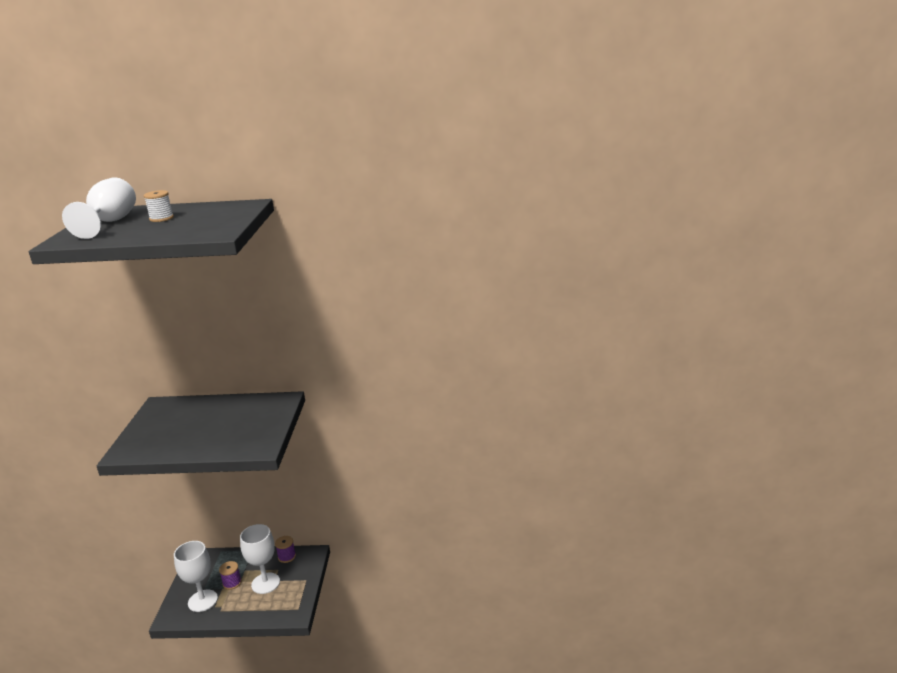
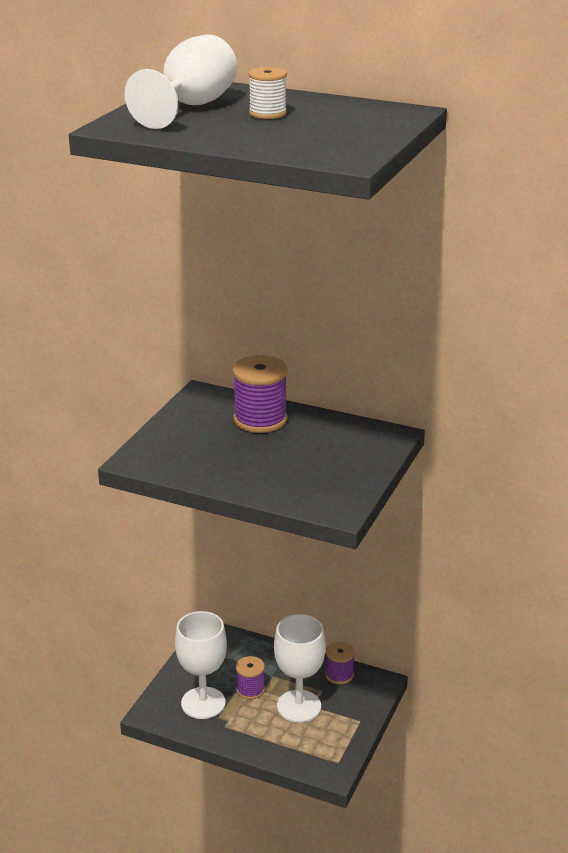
camera: 20 degrees right, 5 degrees up
(200, 409) = (260, 419): none -> purple spool

